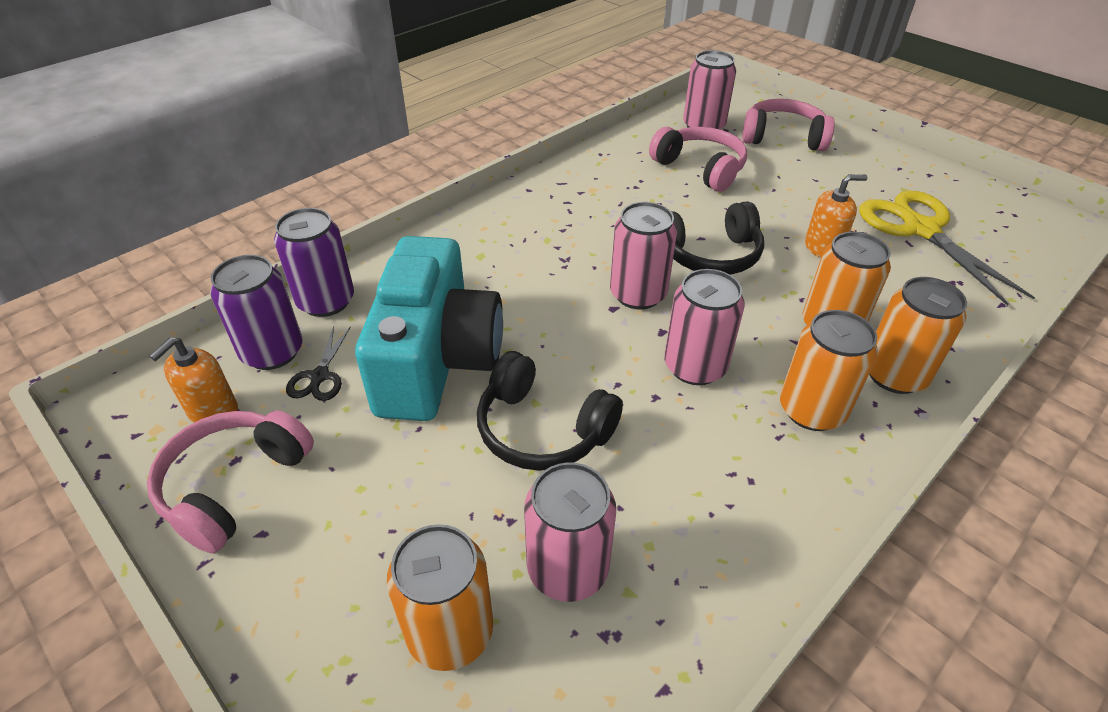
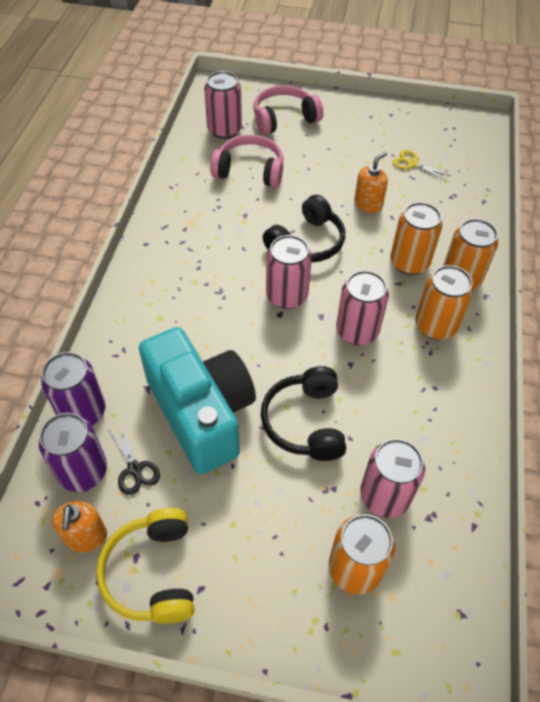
camera: 35 degrees left, 10 degrees up
(234, 485) = (153, 573): pink headphones -> yellow headphones
(542, 429) = (305, 422): black headphones -> black headphones turned 90 degrees clockwise
(920, 230) = (412, 164): yellow scissors -> yellow scissors, size x0.46

